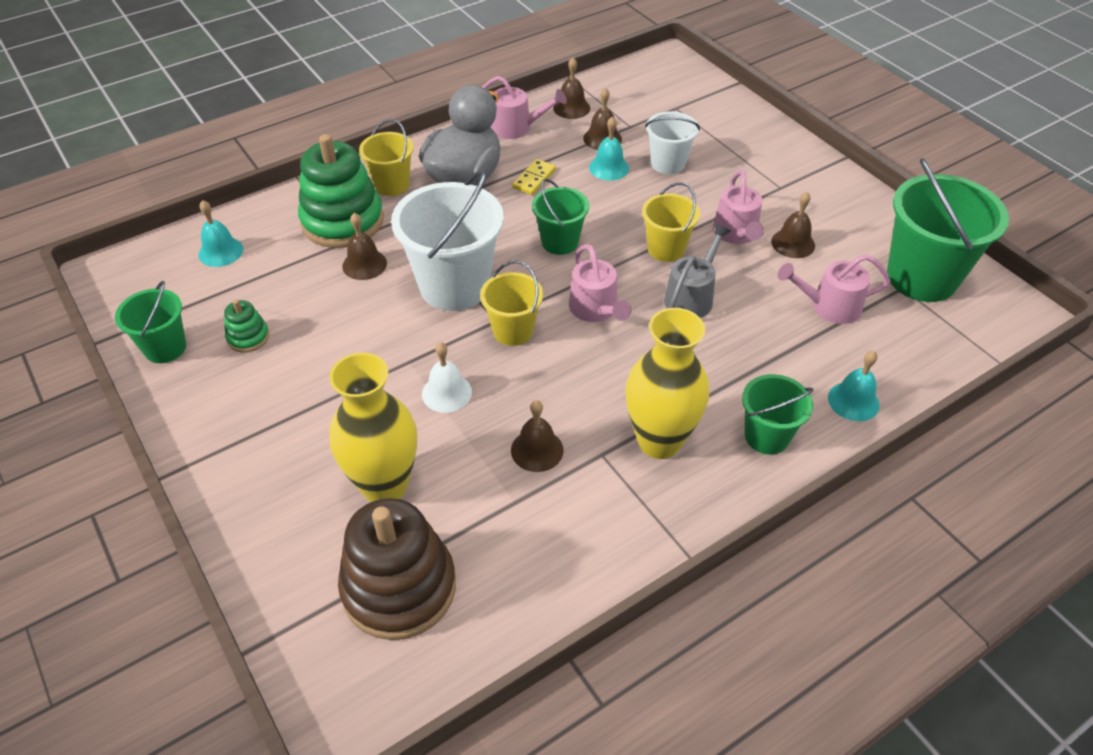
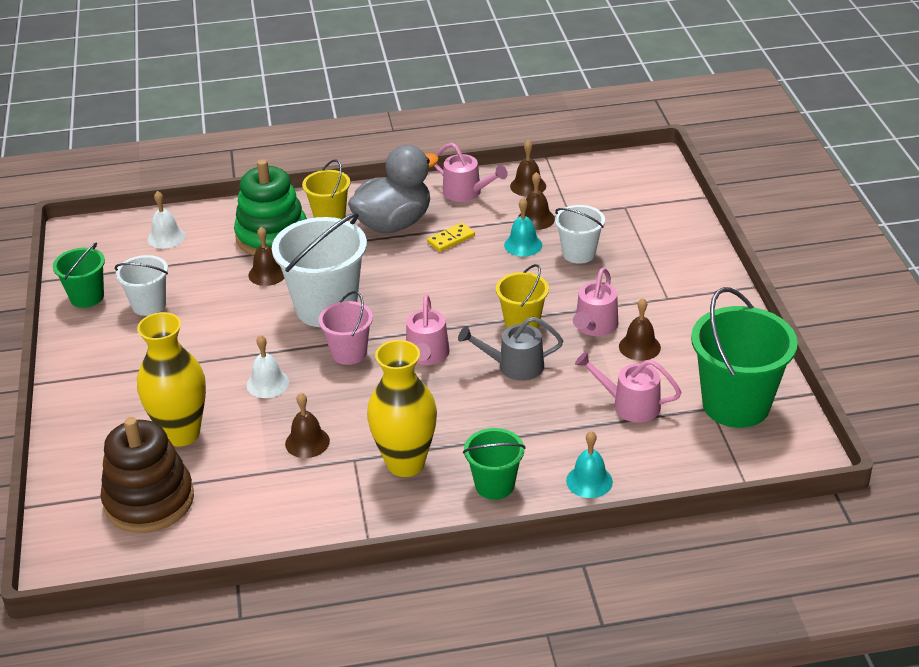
camera: 25 degrees right, 10 degrees down
(220, 252) = (166, 237): turquoise bell -> white bell
(248, 337) = (149, 305): green stacking toy -> white bucket
(513, 331) = (349, 353): yellow bucket -> pink bucket
(560, 242) = (435, 295): green bucket -> none
(691, 297) = (514, 366): grey watering can -> grey watering can turned 150 degrees counterclockwise

